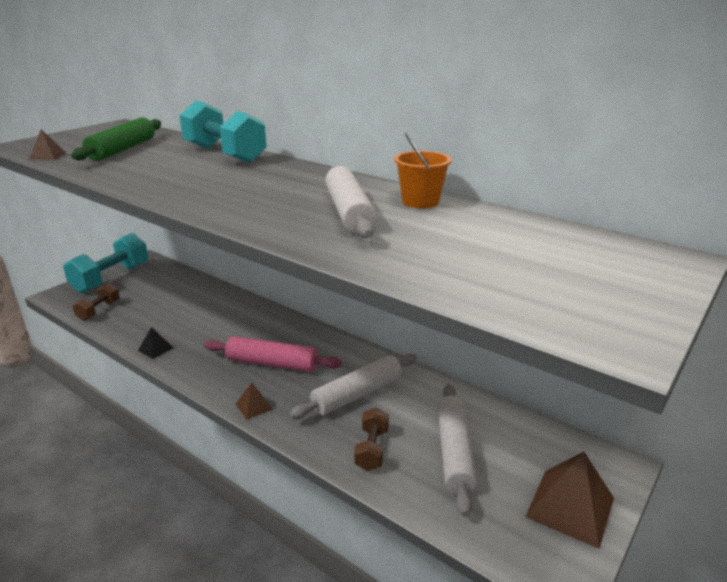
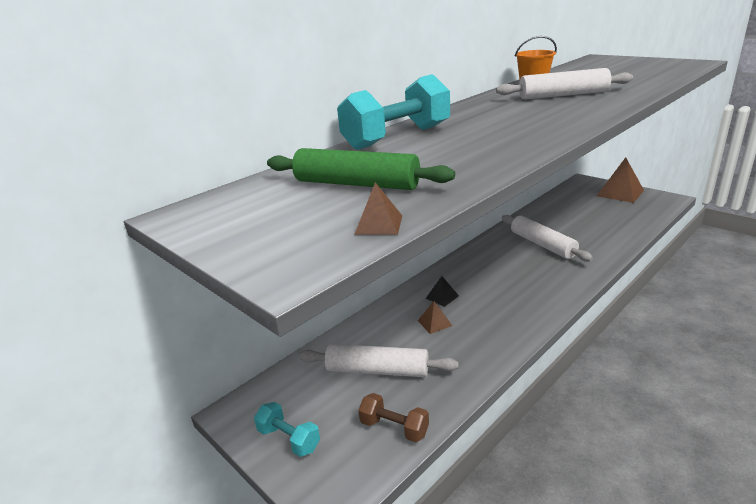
camera: 80 degrees left, 0 degrees up
(111, 278) = (289, 439): turquoise dumbbell -> turquoise dumbbell, size x0.53
(155, 349) = (490, 355): black pyramid -> black pyramid (442, 297)
(254, 406) = (571, 285): brown pyramid -> brown pyramid (434, 323)
(272, 363) = (508, 282): pink rolling pin -> none
(372, 449) = (601, 239): brown dumbbell -> none
(454, 452) = (592, 216): white rolling pin -> white rolling pin (377, 370)

